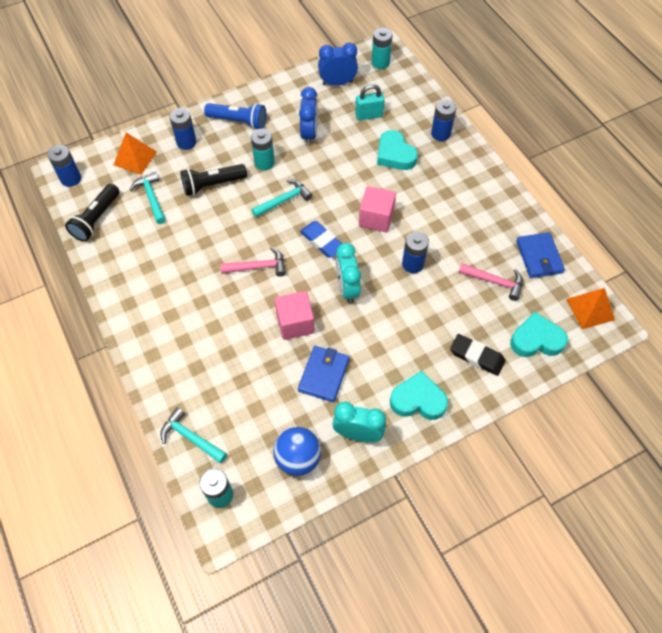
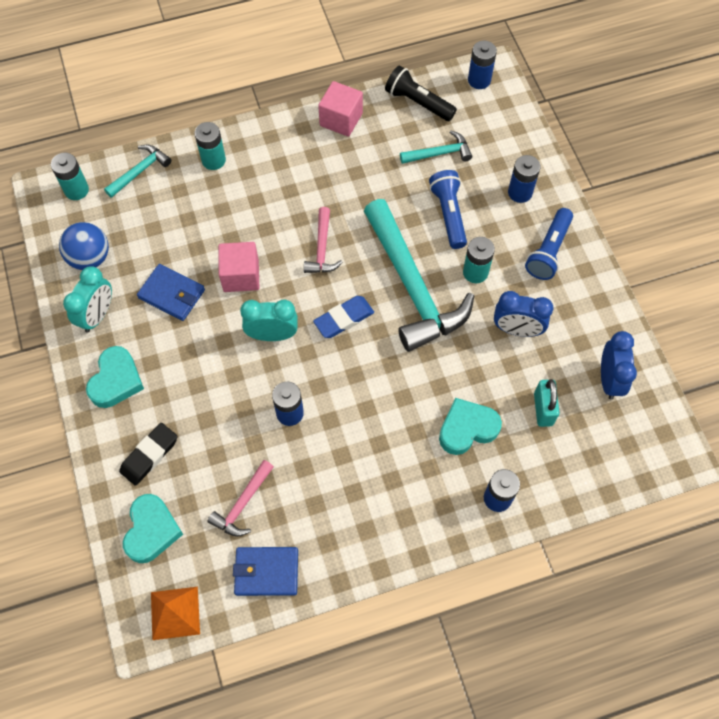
camera: 100 degrees right, 5 degrees up
(135, 158) = (501, 140): orange pyramid -> none
(212, 185) = (449, 214): black flashlight -> blue flashlight
(284, 200) = (413, 286): turquoise hammer -> turquoise hammer, size x2.18
(376, 218) = (366, 385): pink cube -> pink cube (341, 119)
(380, 62) = (647, 445): turquoise battery -> turquoise battery (213, 160)

